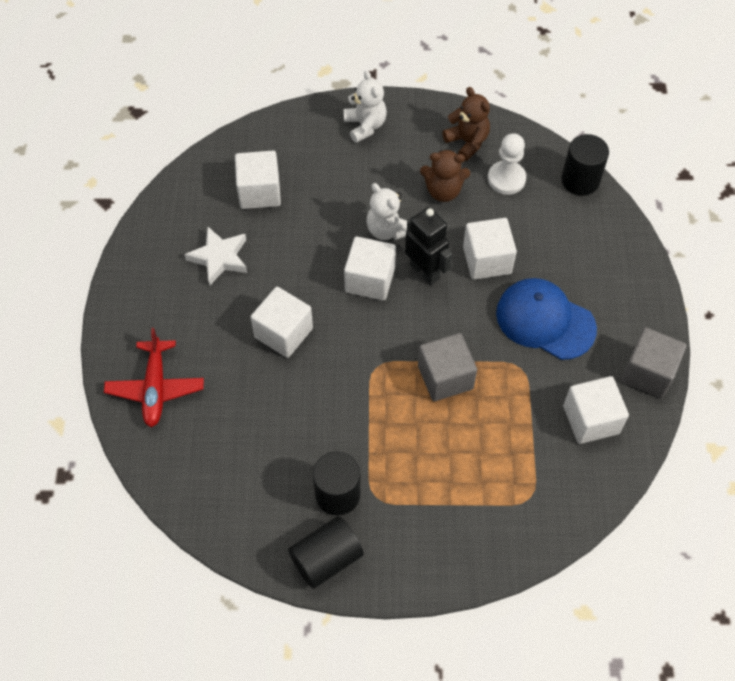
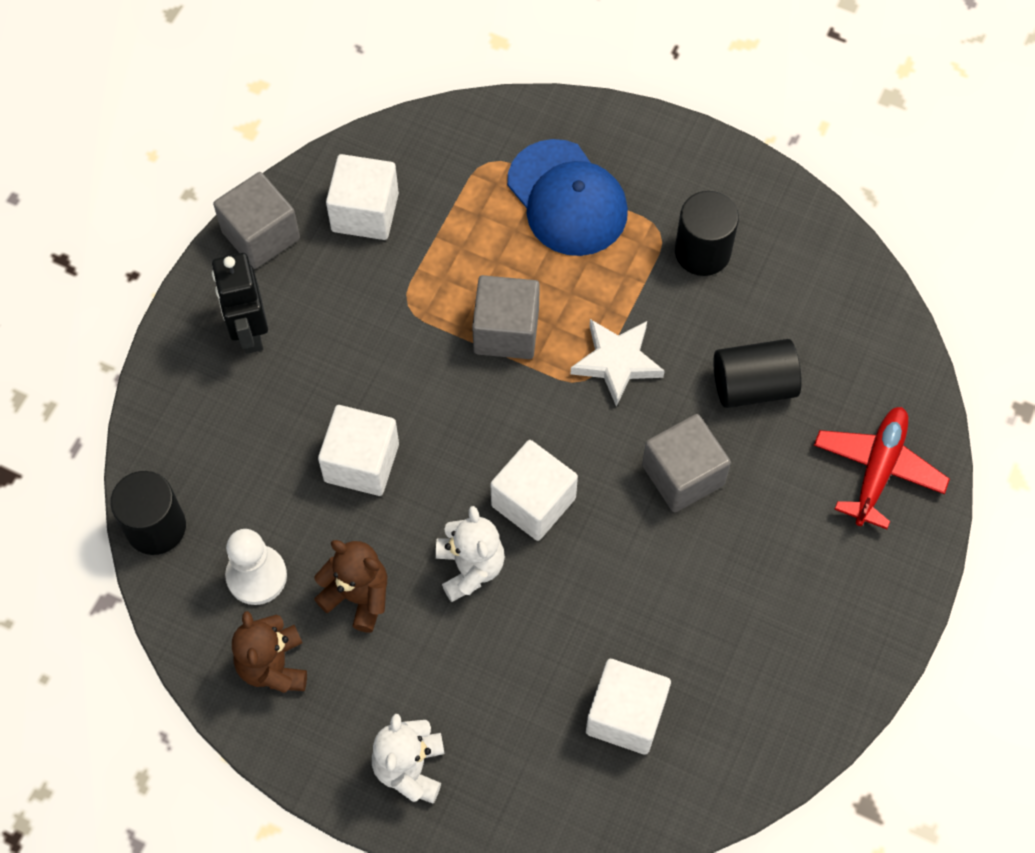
camera: 155 degrees left, 5 degrees up
(219, 258) = (727, 627): white star -> white star (617, 362)
(283, 333) = (683, 475): white cube -> grey cube
(326, 559) = (745, 191): black cylinder -> black cylinder (753, 385)
(425, 271) = (453, 482): black robot -> black robot (249, 332)
(545, 321) = (340, 349): blue cap -> blue cap (567, 198)

